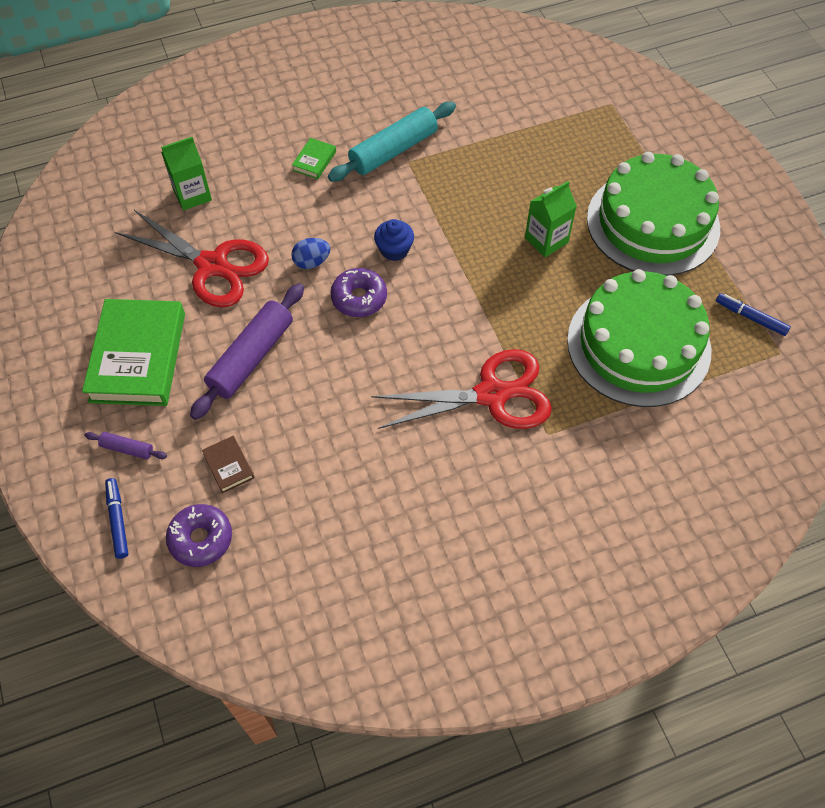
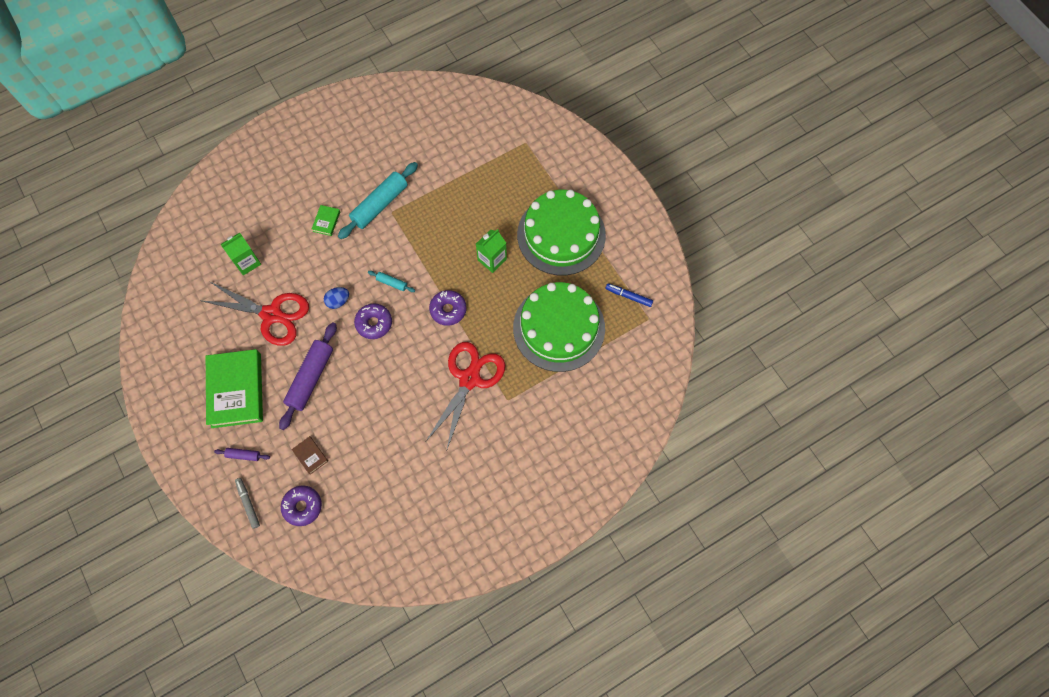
camera: 10 degrees left, 10 degrees up
(118, 520) = (248, 503): blue marker -> grey marker
(394, 250) = (392, 283): blue cupcake -> turquoise rolling pin
(472, 296) = (448, 310): none -> purple donut
(492, 394) = (469, 378): red scissors -> red scissors turned 45 degrees counterclockwise

